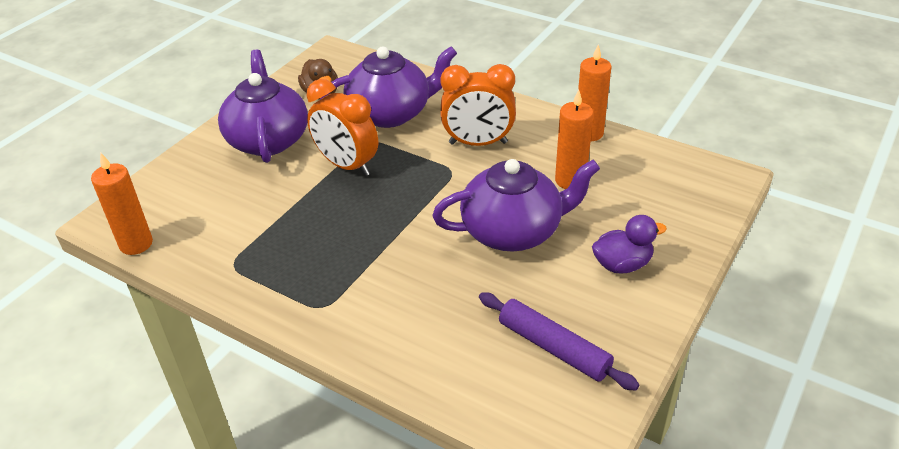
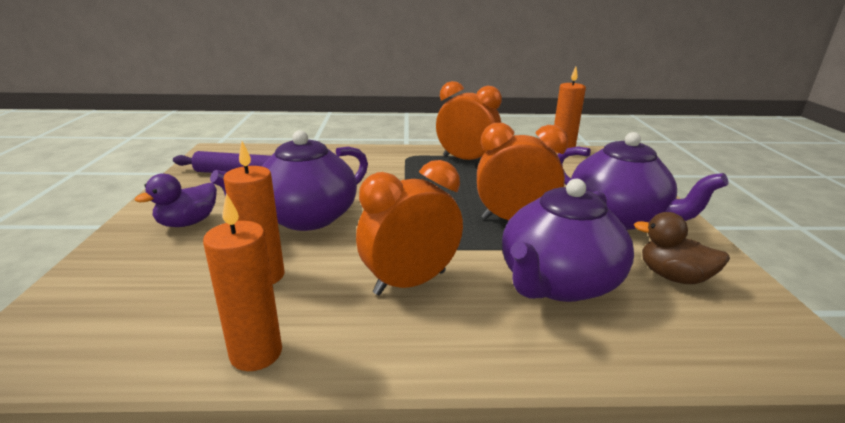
camera: 145 degrees right, 15 degrees down
(269, 268) = (466, 160): none -> orange clock

